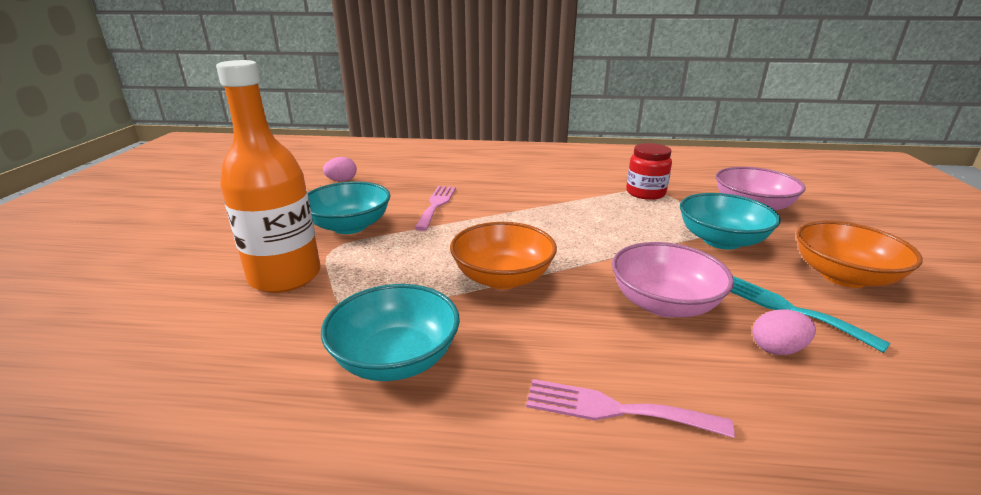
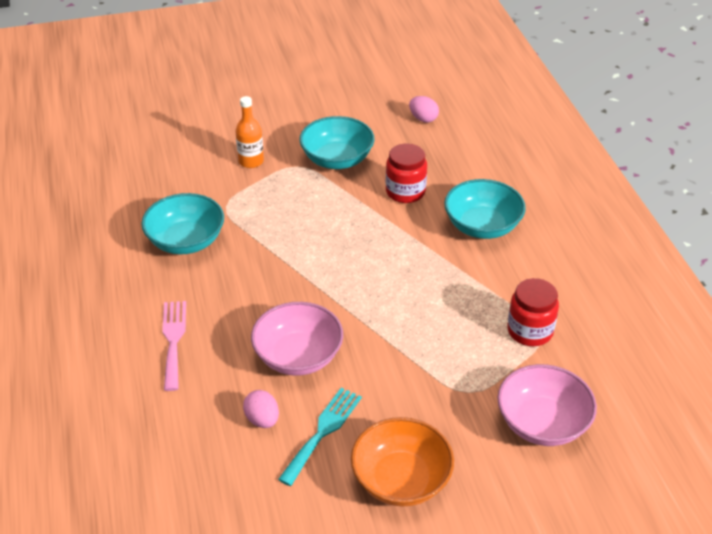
camera: 70 degrees right, 15 degrees up
(285, 276) = (251, 161): orange bottle -> orange bottle, size x0.51
(436, 205) = (405, 192): pink fork -> red jar
(502, 277) = (297, 263): orange bowl -> none
(721, 240) = (435, 393): turquoise bowl -> turquoise bowl (482, 226)

